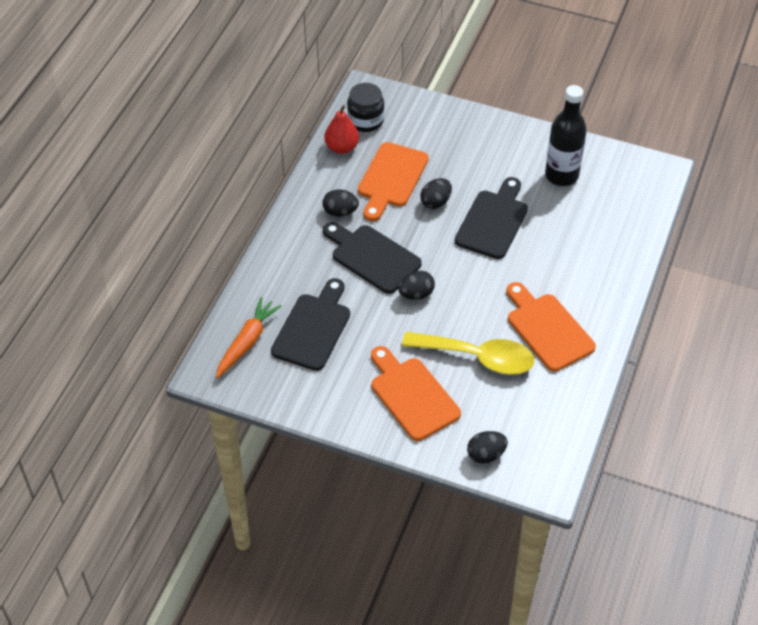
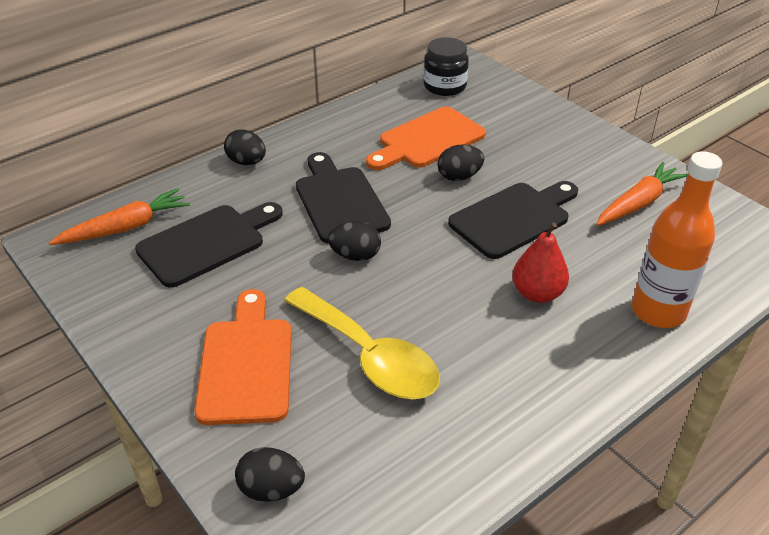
camera: 30 degrees right, 10 degrees down
(340, 212) = (344, 150): black egg -> black egg (247, 162)
(342, 147) = (399, 99): red pear -> red pear (537, 293)
(547, 329) = (492, 363): orange cutting board -> none
(561, 175) = (638, 203): black bottle -> orange carrot
(616, 253) = (658, 311): none -> orange bottle

